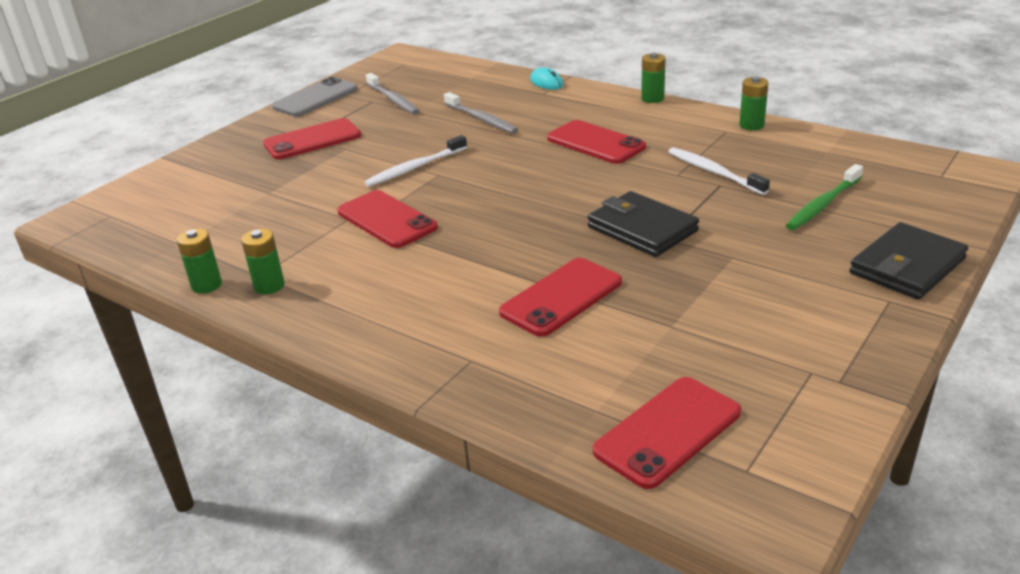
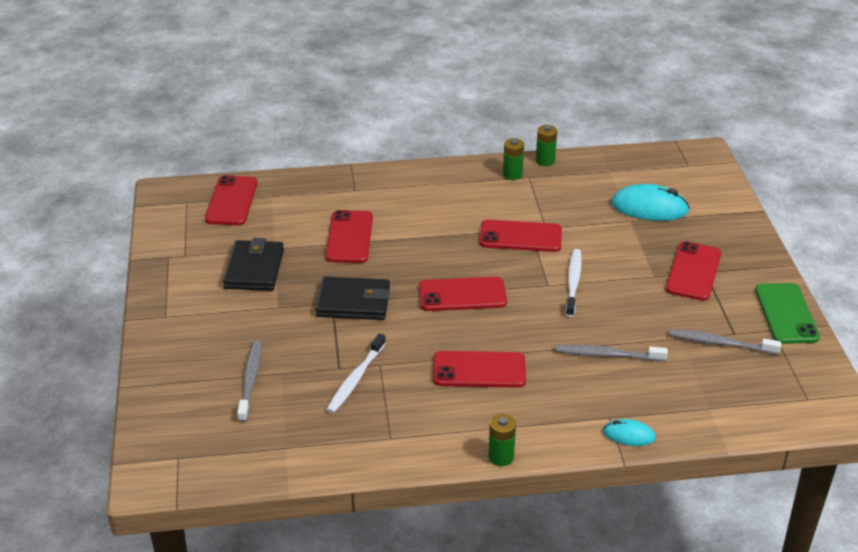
camera: 135 degrees right, 5 degrees up
(230, 195) = (649, 207): none -> turquoise mouse
(316, 98) = (786, 314): grey phone -> green phone
(525, 195) = (462, 295): none -> red phone
(713, 172) = (355, 379): white toothbrush -> white toothbrush turned 105 degrees clockwise
(751, 125) = (375, 456): green battery -> none
(822, 205) = (250, 380): green toothbrush -> grey toothbrush
(907, 266) = (165, 347): black wallet -> black wallet (254, 269)

